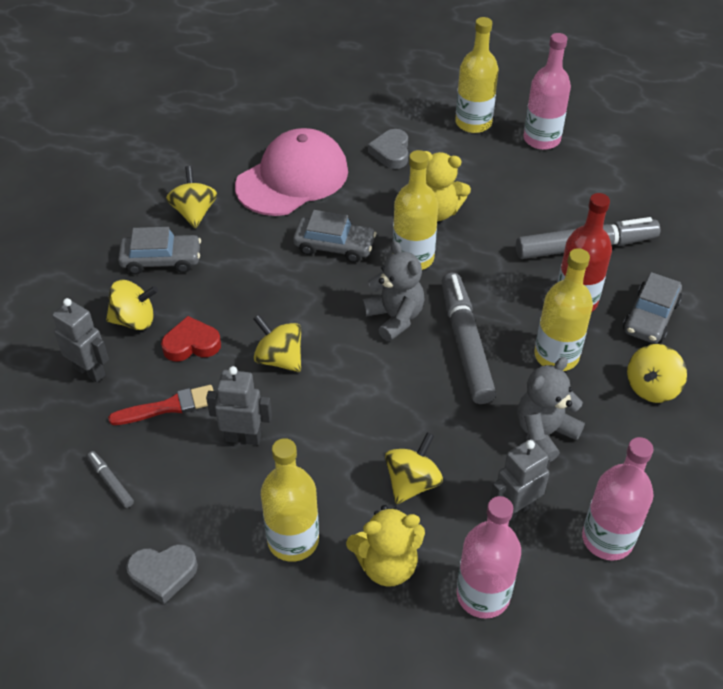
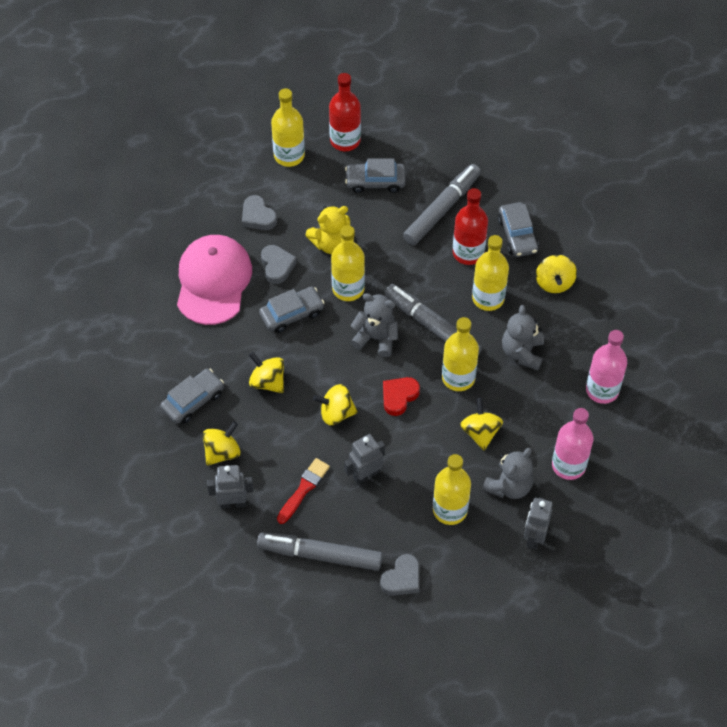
camera: 40 degrees left, 10 degrees up
(111, 482) = (320, 555): grey marker -> grey marker, size x2.32
(191, 344) = (274, 442): red heart -> red heart (399, 397)
(194, 212) = (176, 352): yellow spinning top -> yellow spinning top (267, 381)
(365, 200) = (277, 266): none -> grey heart
(387, 565) = (509, 486): yellow teddy bear -> grey teddy bear
(443, 411) = (458, 378): none -> yellow bottle
(515, 509) = (544, 407): grey robot -> grey robot (534, 537)
(537, 186) = (375, 181): none -> grey car
(541, 139) = (345, 140): pink bottle -> red bottle

